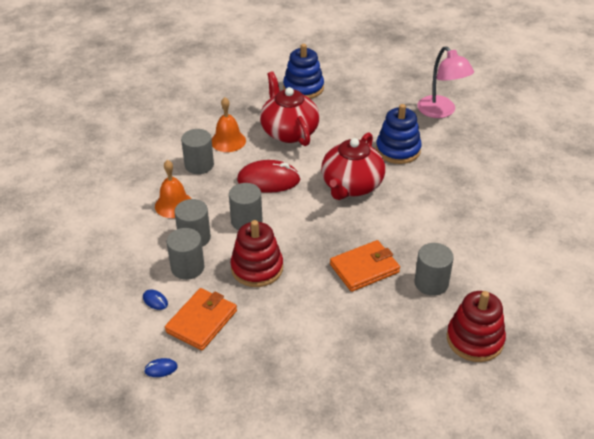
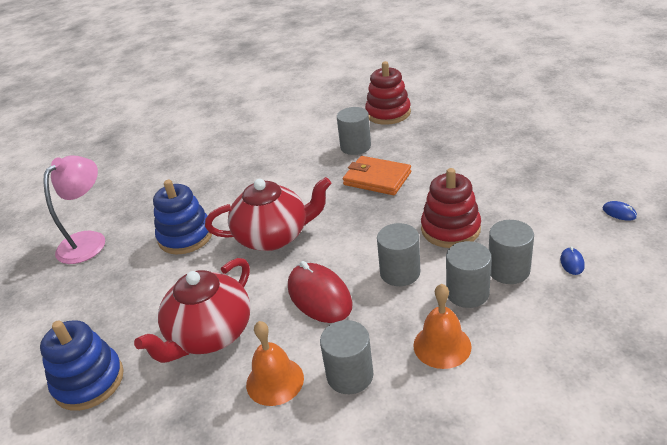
camera: 120 degrees left, 5 degrees down
(201, 321) = (547, 222): orange wallet -> none

